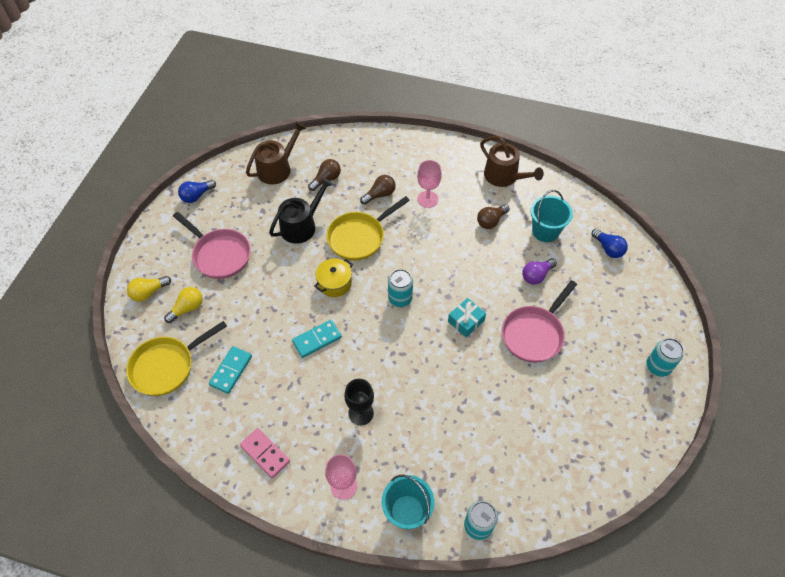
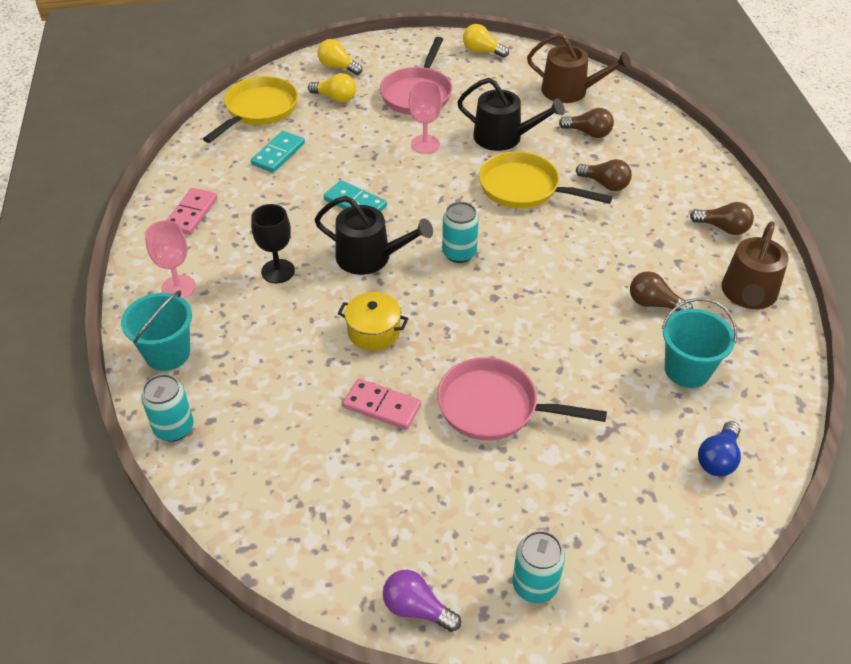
camera: 65 degrees right, 10 degrees down
(166, 366) = (259, 110): yellow pan -> yellow pan turned 90 degrees clockwise
(197, 196) = (482, 51): blue light bulb -> yellow light bulb
(231, 370) = (278, 154): turquoise domino -> turquoise domino turned 60 degrees counterclockwise
(335, 283) = (442, 191): yellow pot -> yellow pot (373, 332)
(377, 351) = (370, 257): none -> black watering can
(427, 199) = (636, 229): pink goblet -> pink goblet (425, 144)
(448, 159) = (723, 228): none -> brown light bulb
(466, 321) = (467, 327): turquoise gift -> none
(510, 393) = (382, 406): none -> pink domino
(536, 275) = (597, 382): purple light bulb -> purple light bulb (416, 608)

